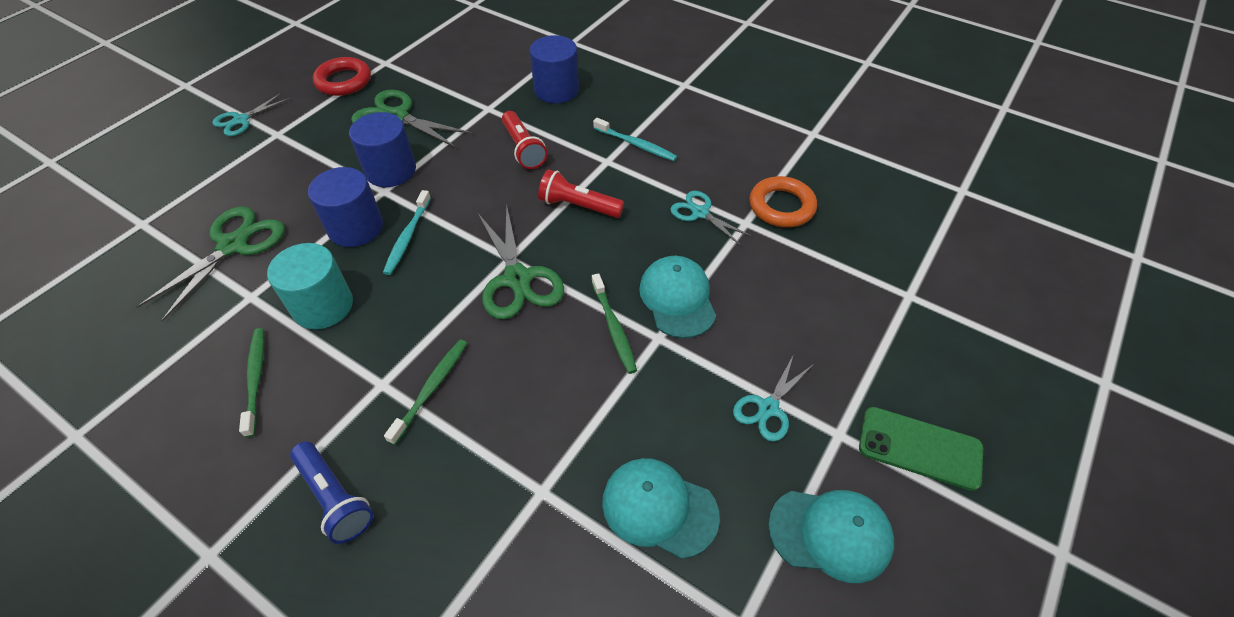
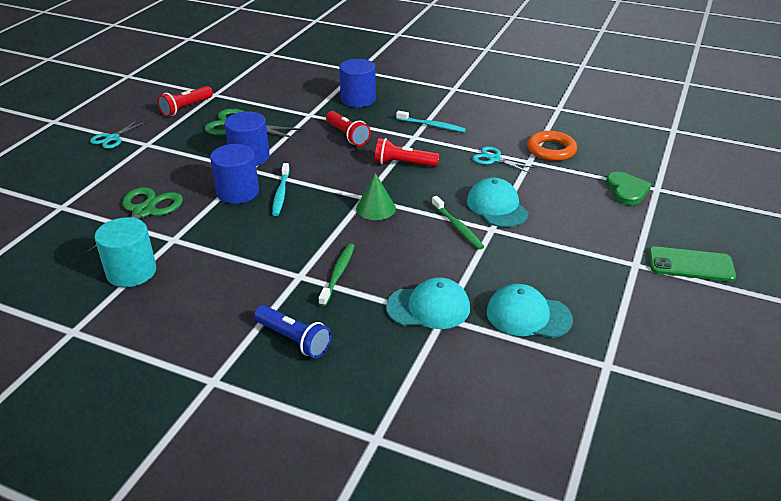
camera: 10 degrees left, 15 degrees down
(256, 379) = (201, 284): green toothbrush -> none
(323, 306) = (233, 238): turquoise cylinder -> turquoise cylinder (131, 272)
(343, 81) = (186, 108): red ring -> red flashlight
(518, 279) = (375, 208): green scissors -> green cone
(768, 408) = (582, 256): turquoise scissors -> none
(830, 534) = (647, 314): turquoise cap -> turquoise cap (428, 307)
(865, 294) = (626, 191): none -> green heart

